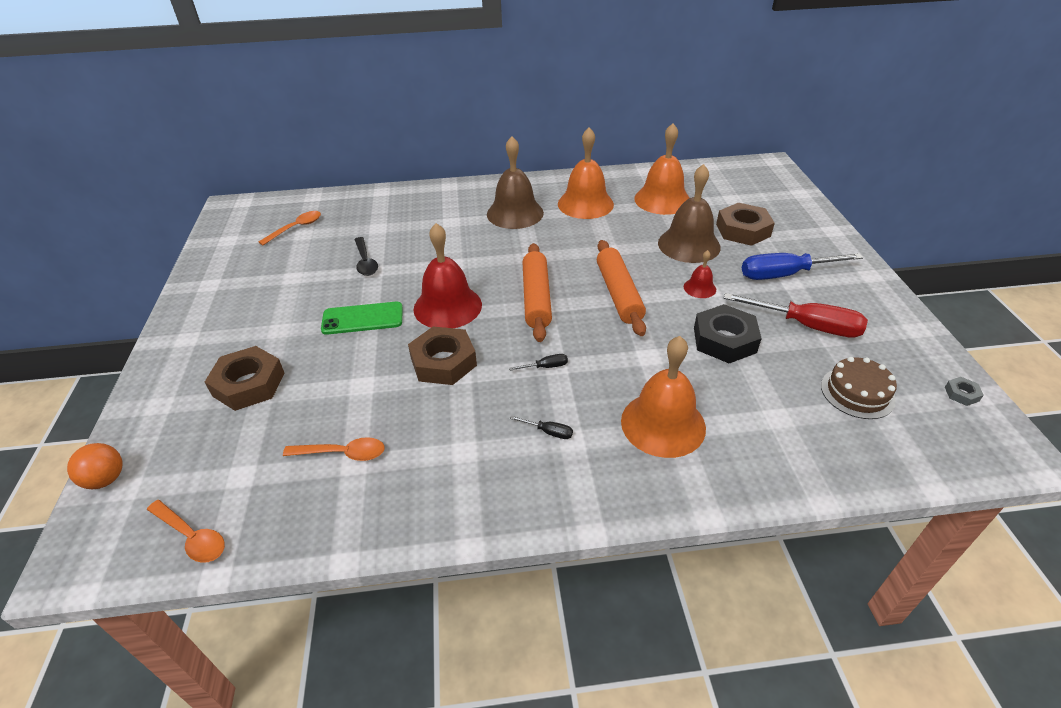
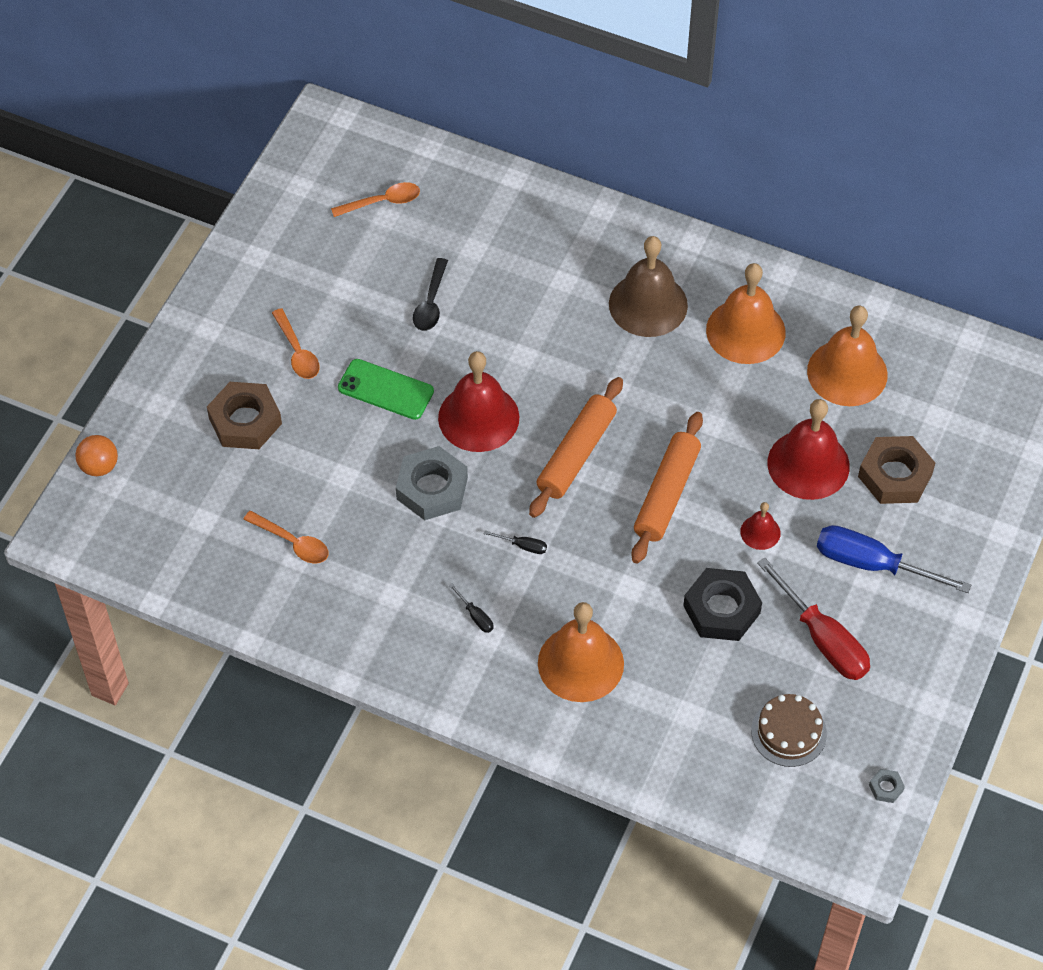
camera: 30 degrees right, 15 degrees up
(191, 536) = (148, 558): orange spoon -> orange spoon (297, 351)
(443, 362) = (432, 488): brown nut -> grey nut
(689, 245) = (808, 464): brown bell -> red bell

